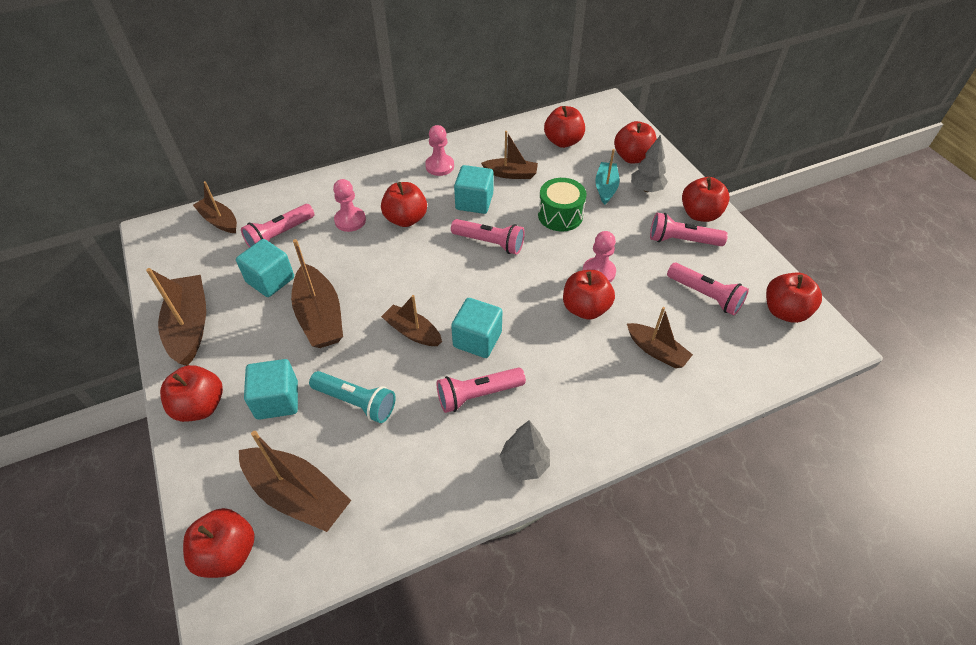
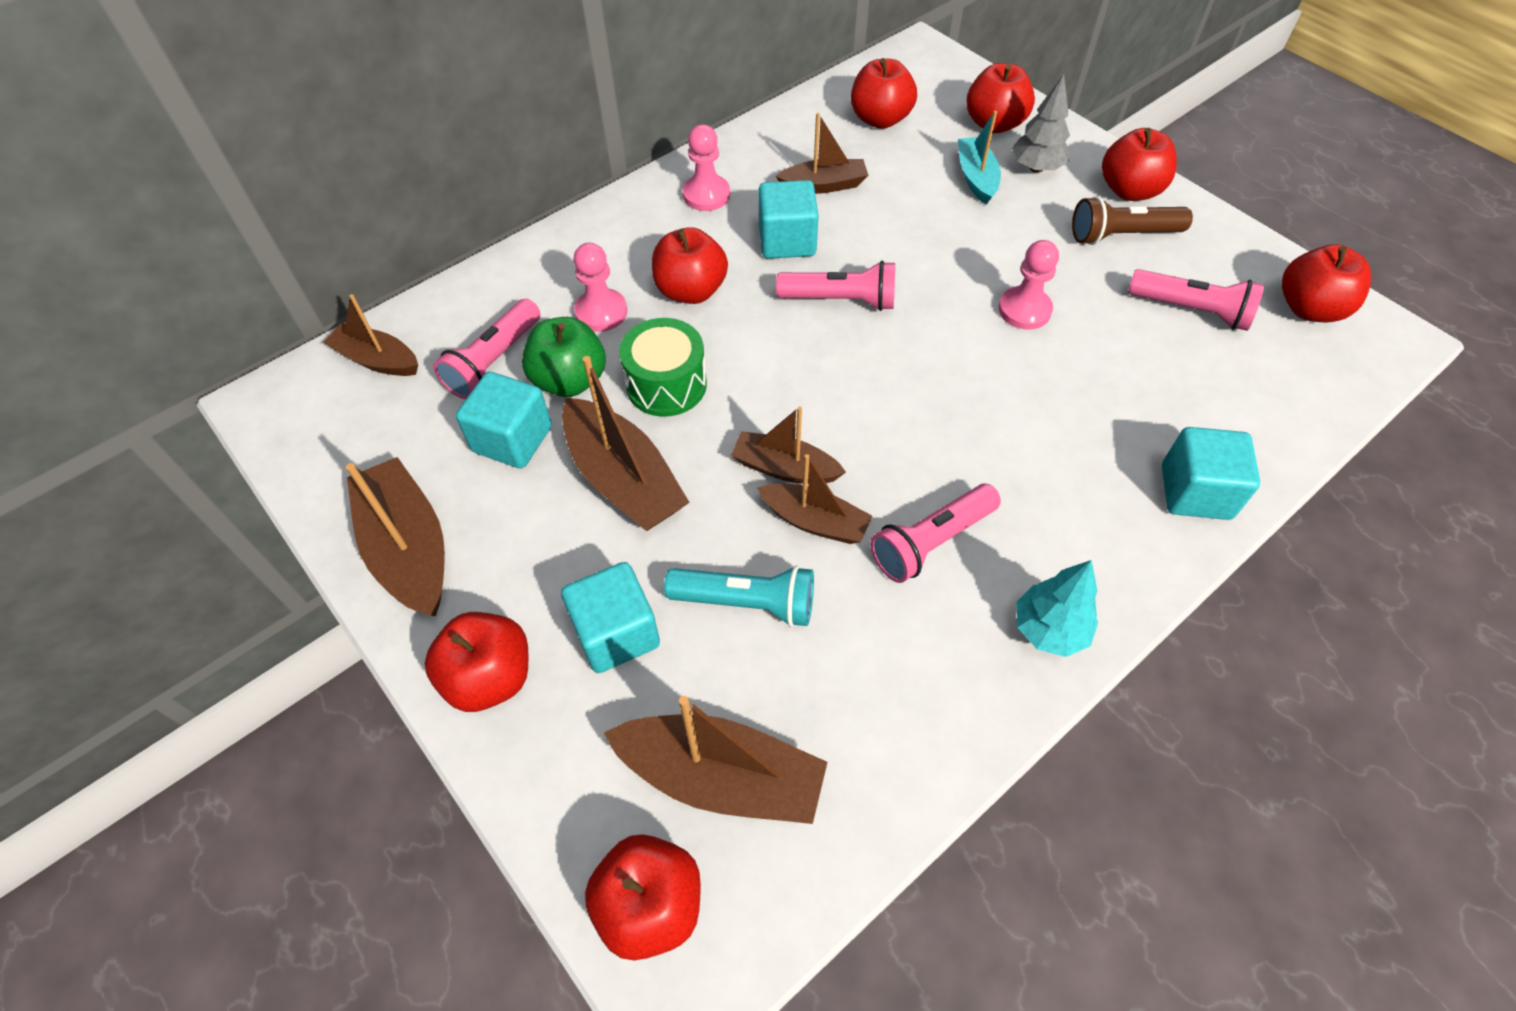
camera: 15 degrees left, 5 degrees up
(316, 255) = (570, 380): none -> green apple
(477, 339) = (891, 456): turquoise cube -> turquoise cube (1195, 492)
(524, 464) = (1049, 630): grey tree -> turquoise tree
(560, 215) = (928, 234): green drum -> green drum (666, 384)
(585, 308) = (1030, 369): red apple -> none
(656, 351) = (1160, 409): brown boat -> brown boat (815, 521)
(682, 240) = (1122, 235): pink flashlight -> brown flashlight

